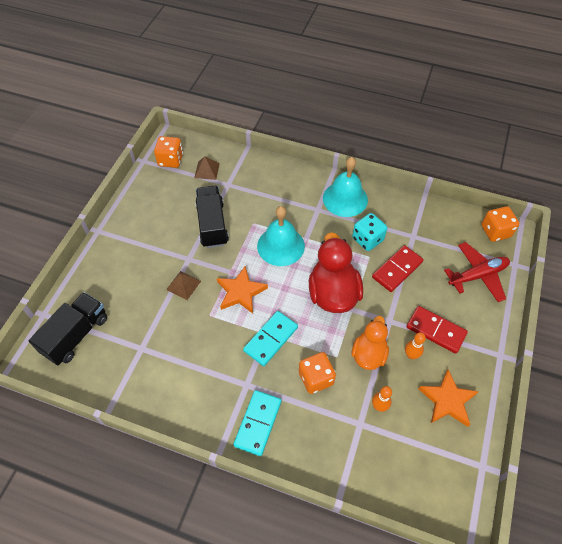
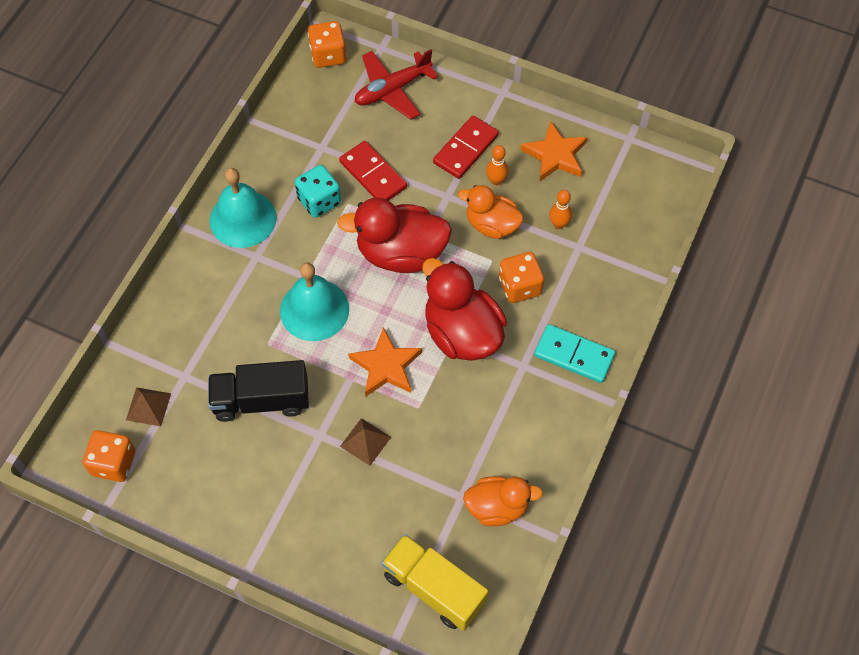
camera: 85 degrees left, 5 degrees up
(76, 335) = (434, 588): black truck -> yellow truck
(132, 372) = (497, 507): none -> orange duck
(271, 339) = (462, 333): turquoise domino -> red duck
(477, 275) = (392, 89): red plane -> red plane turned 105 degrees counterclockwise

